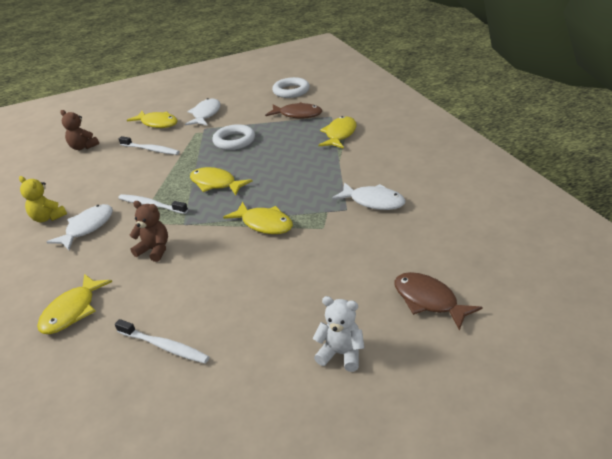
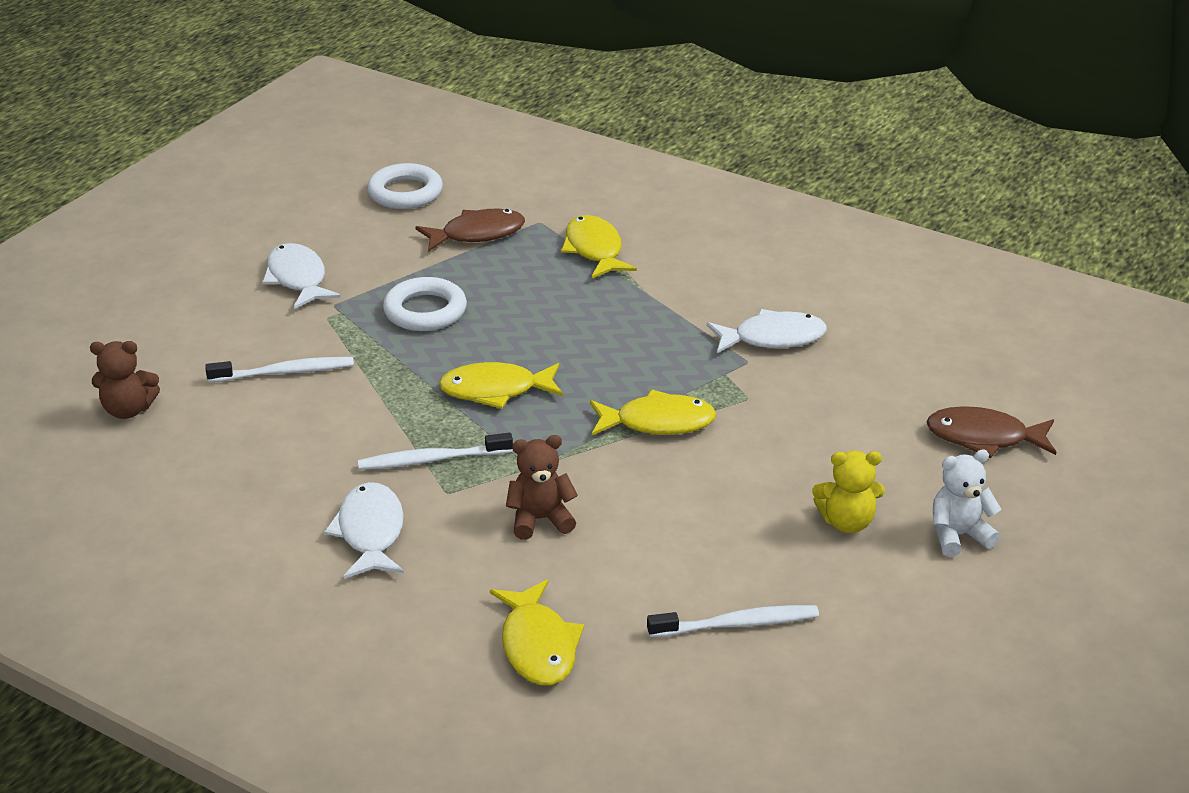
camera: 40 degrees left, 0 degrees up
(48, 218) = (266, 546): yellow teddy bear -> yellow teddy bear (847, 522)
(157, 123) = (221, 322): yellow fish -> none

